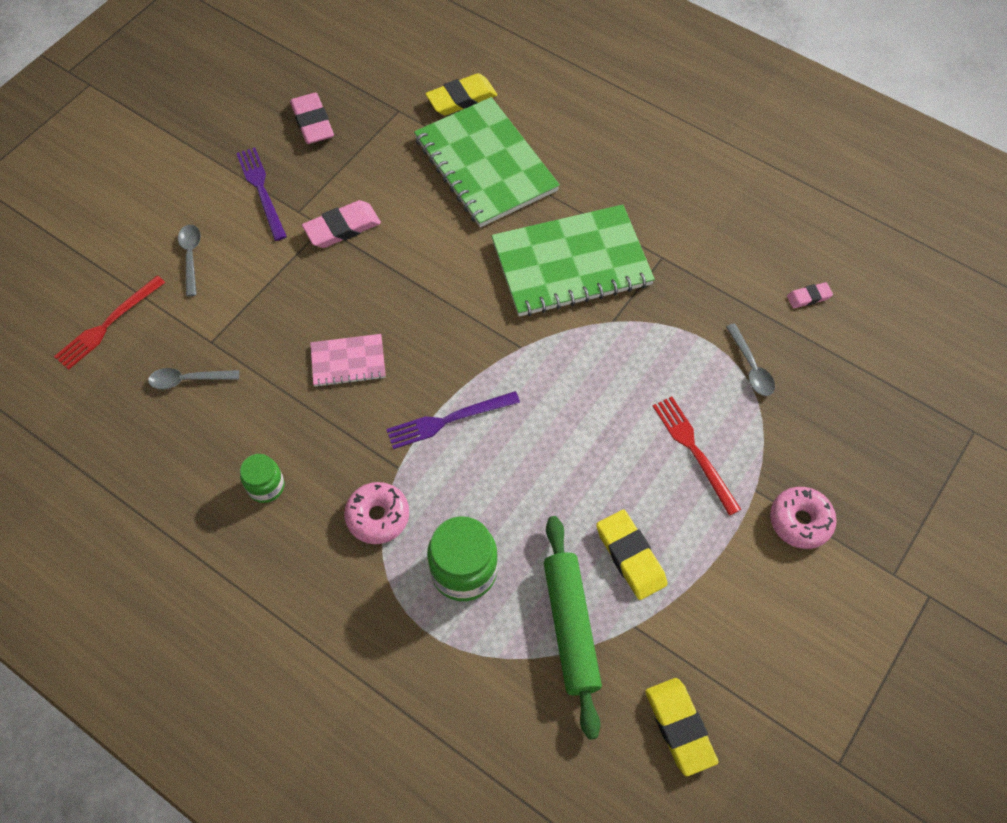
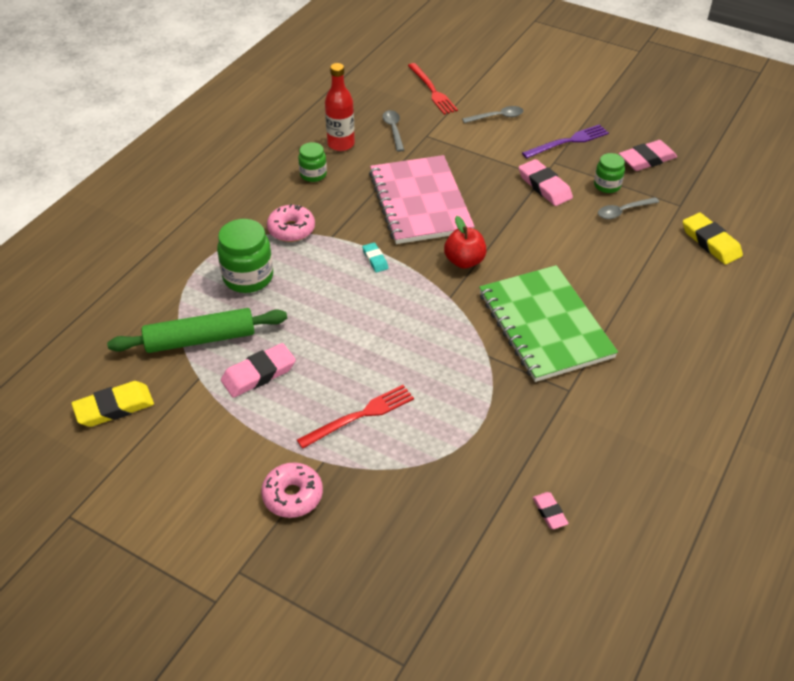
camera: 85 degrees right, 15 degrees down
(108, 324) = (432, 90): red fork -> red fork turned 150 degrees counterclockwise
(205, 448) = (341, 144): none -> red bottle
(348, 361) = (420, 202): pink notebook -> pink notebook, size x2.06
(352, 168) = (607, 185): none -> green jar
(448, 420) = (375, 259): purple fork -> turquoise eraser
(463, 326) = (464, 261): none -> red apple
(485, 164) = (639, 263): green notebook -> none
(630, 556) = (258, 374): yellow eraser -> pink eraser
(751, 367) = (455, 460): grey spoon -> grey spoon (622, 211)

